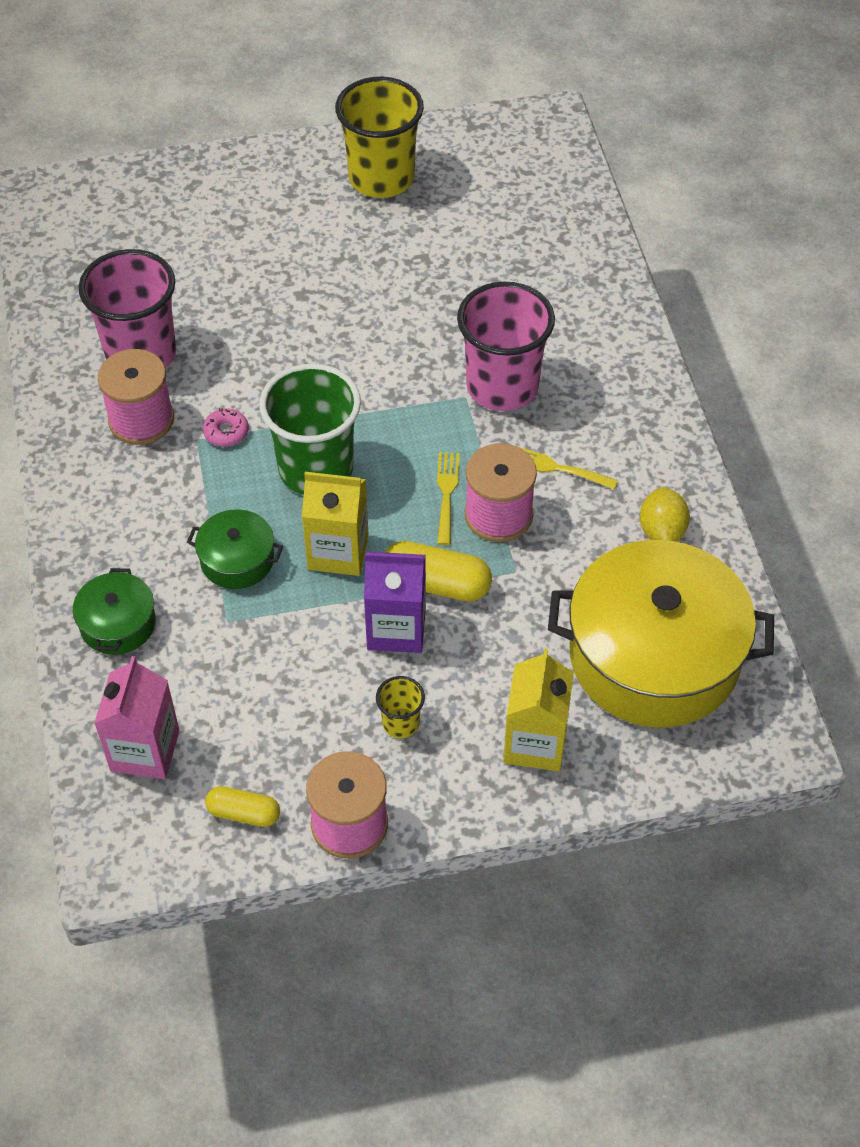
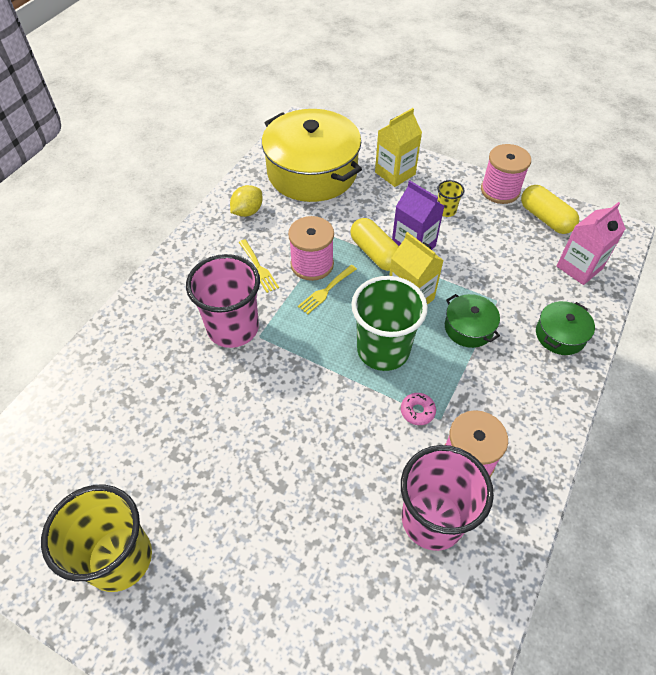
camera: 140 degrees left, 0 degrees up
(243, 813) = (545, 218): yellow capsule -> yellow capsule, size x1.61

